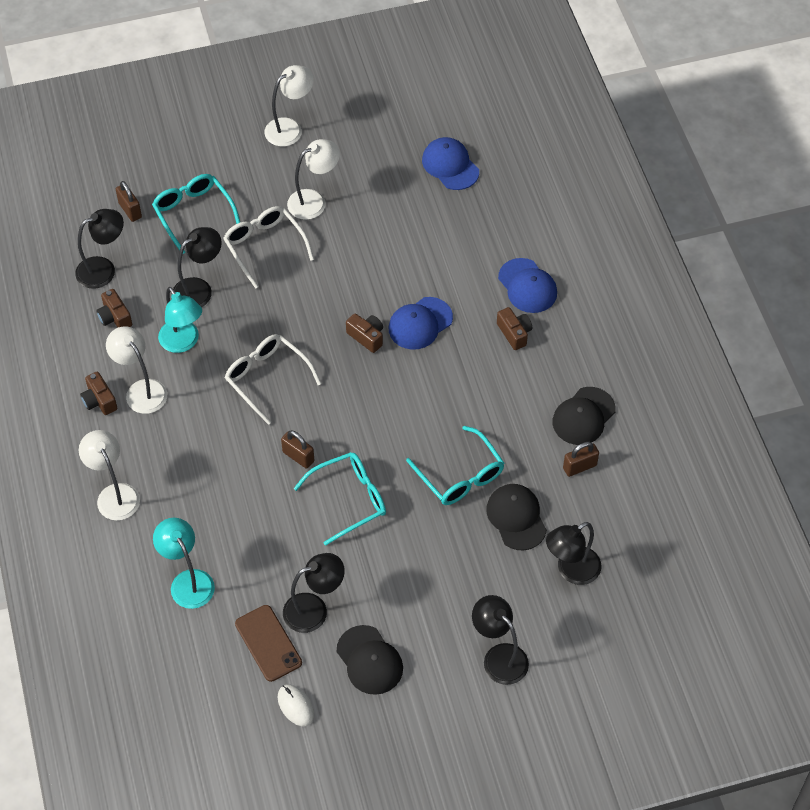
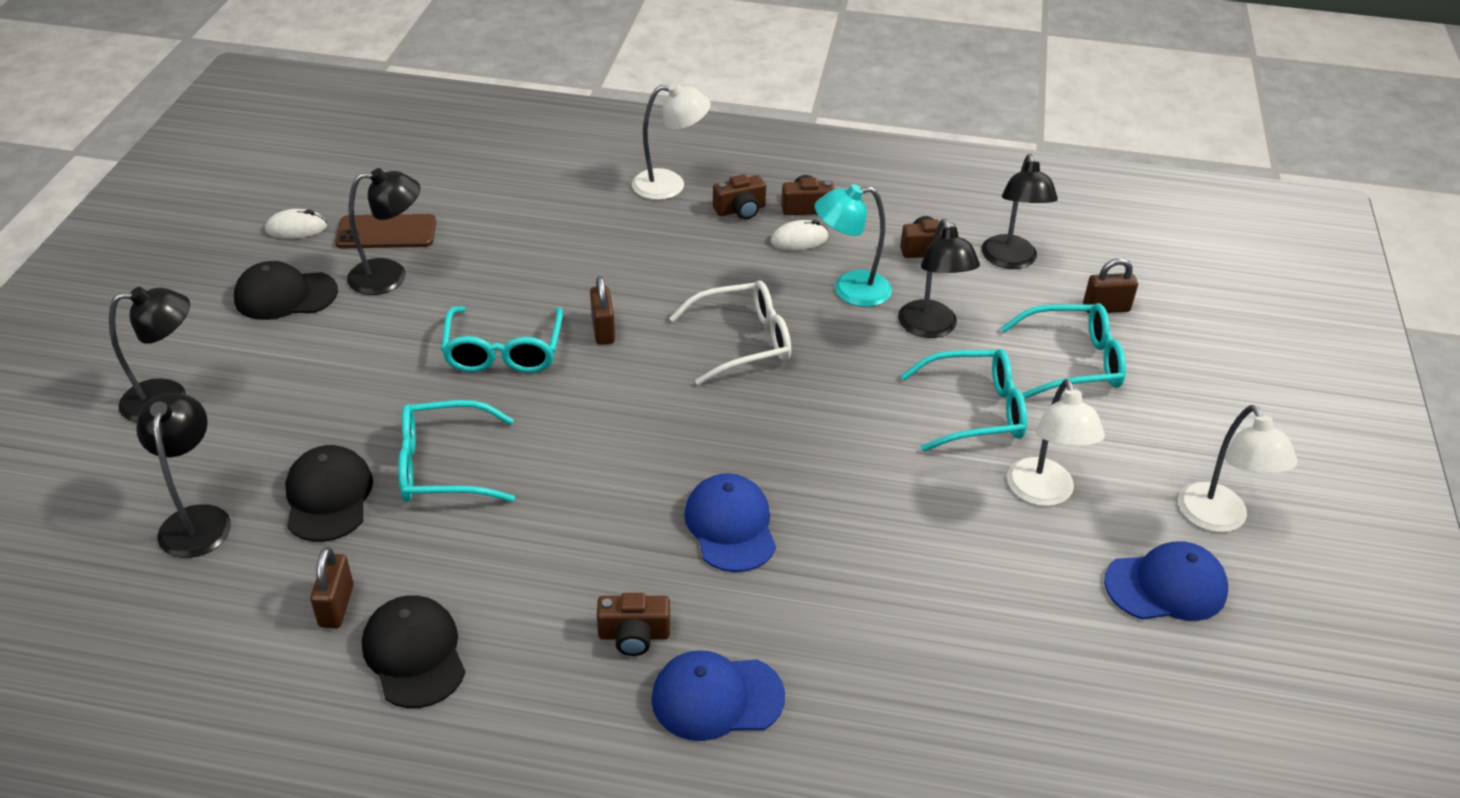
camera: 115 degrees right, 15 degrees down
(141, 390) = (799, 239): white lamp -> white mouse
(188, 581) = (516, 202): turquoise lamp -> none
(264, 247) = (975, 411): white glasses -> turquoise glasses
(298, 456) = (603, 330): brown padlock -> brown padlock turned 75 degrees counterclockwise
(314, 609) = (390, 276): black lamp -> black lamp turned 105 degrees counterclockwise
(366, 337) = (746, 458): brown camera -> brown camera (740, 210)
(450, 165) = (1051, 704): blue cap -> blue cap (1166, 586)
(516, 517) = (328, 497): black cap -> black cap turned 105 degrees counterclockwise

